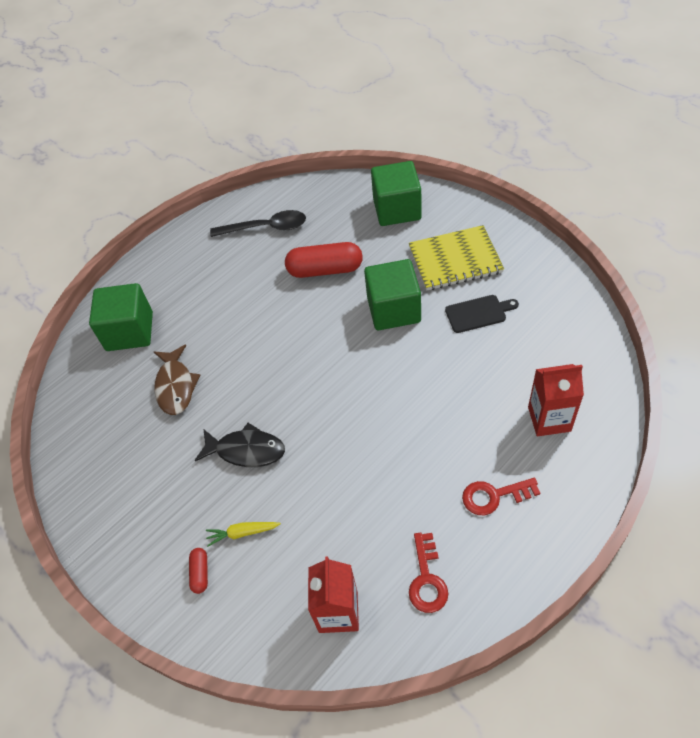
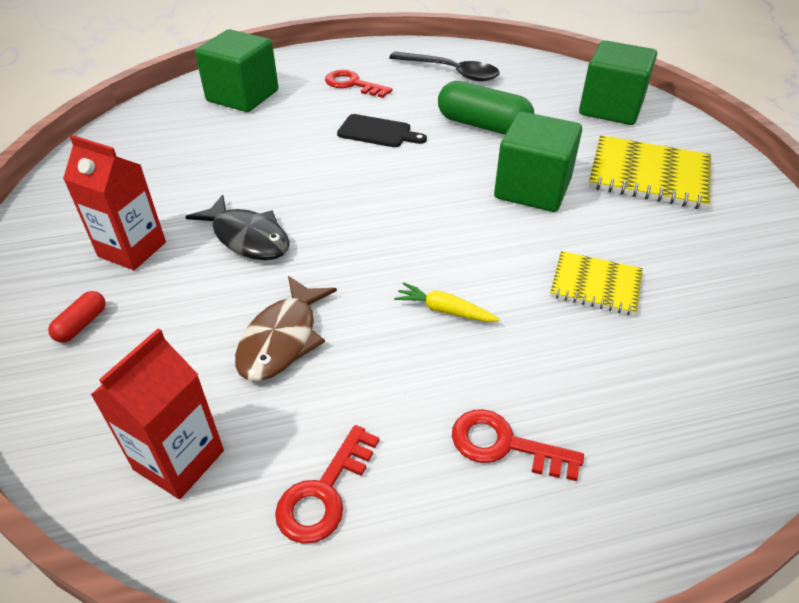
camera: 25 degrees right, 10 degrees down
(176, 386) = (238, 153): brown fish -> brown fish (282, 339)
(203, 277) = (352, 84): none -> red key
(242, 533) = (163, 311): yellow carrot -> yellow carrot (444, 310)
(325, 270) = (483, 125): red capsule -> green capsule
(475, 365) = (595, 285): none -> yellow notebook
(478, 313) = (640, 236): black cutting board -> black cutting board (377, 132)
(549, 419) = (660, 395): red carton -> red carton (132, 249)

